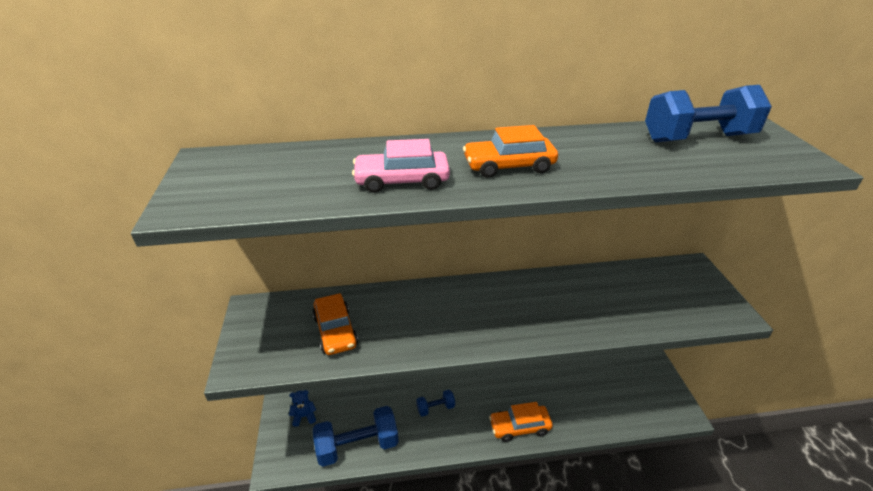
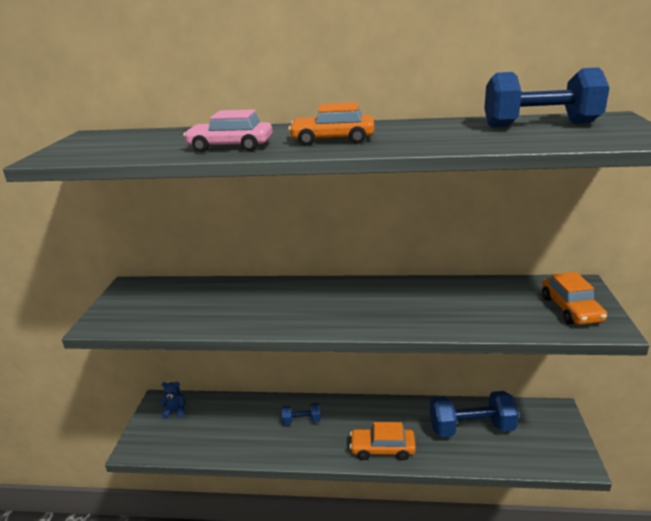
camera: 15 degrees right, 10 degrees down
(335, 331) = (190, 307): orange car -> orange car (571, 309)
(357, 446) = (214, 442): blue dumbbell -> blue dumbbell (471, 428)

